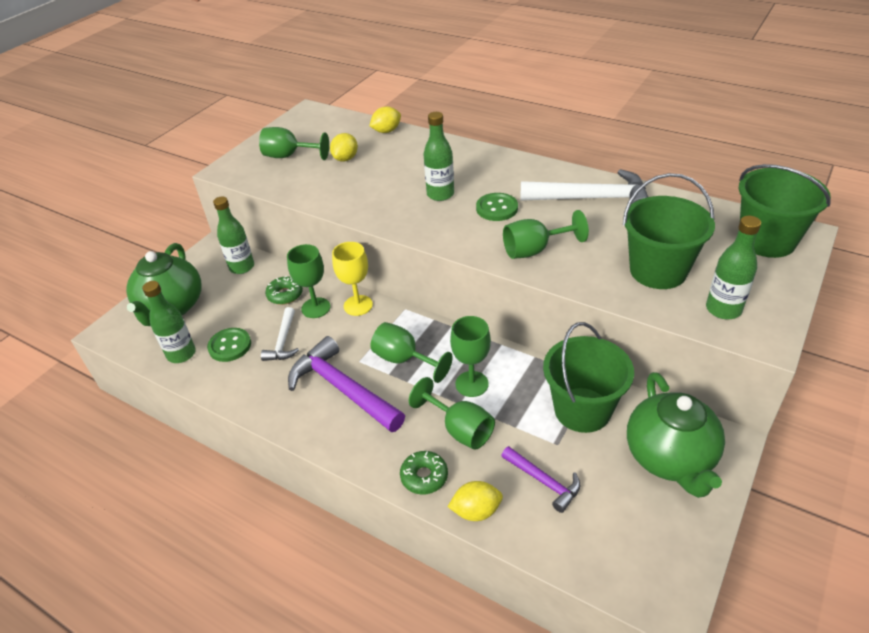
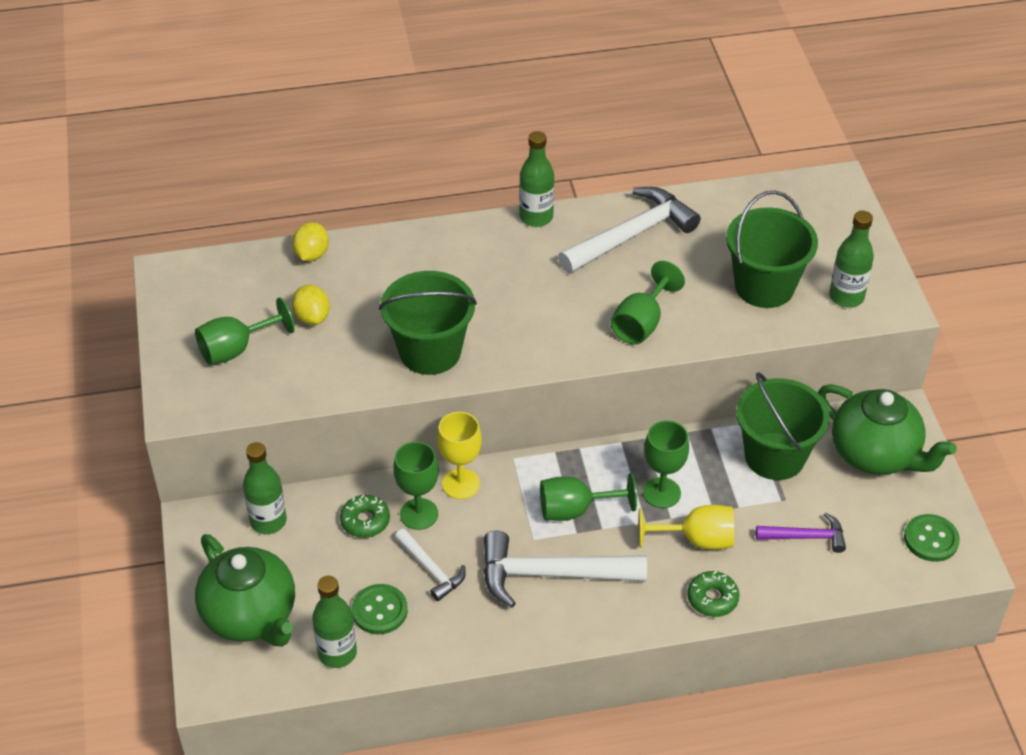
camera: 45 degrees left, 5 degrees up
(342, 389) = (551, 575): purple hammer -> white hammer
(440, 194) = (478, 308): green bottle -> green bottle (536, 217)
(460, 429) = (696, 540): green goblet -> yellow goblet
(476, 511) = (781, 595): yellow lemon -> none
(497, 208) = (554, 295): green button -> green button (931, 539)
(767, 240) = (818, 206): green bucket -> green bucket (430, 351)

